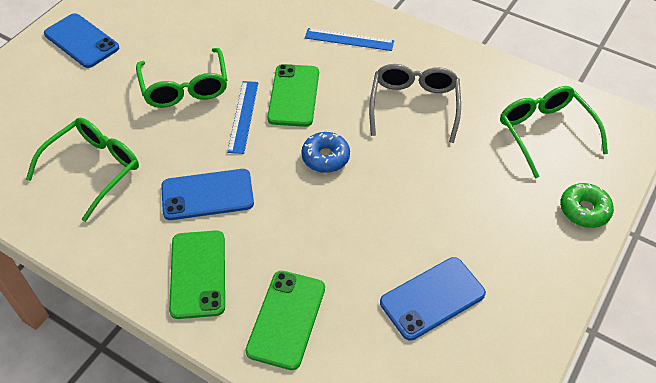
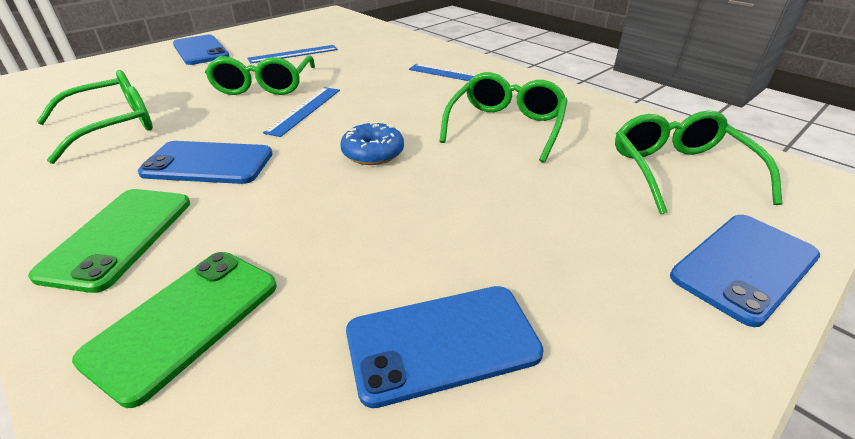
camera: 15 degrees right, 15 degrees down
(181, 31) = (293, 54): none -> blue ruler
(293, 95) = (370, 103): green phone -> none
(414, 105) = (505, 126): grey glasses -> green glasses
(584, 210) = (744, 266): green donut -> blue phone

